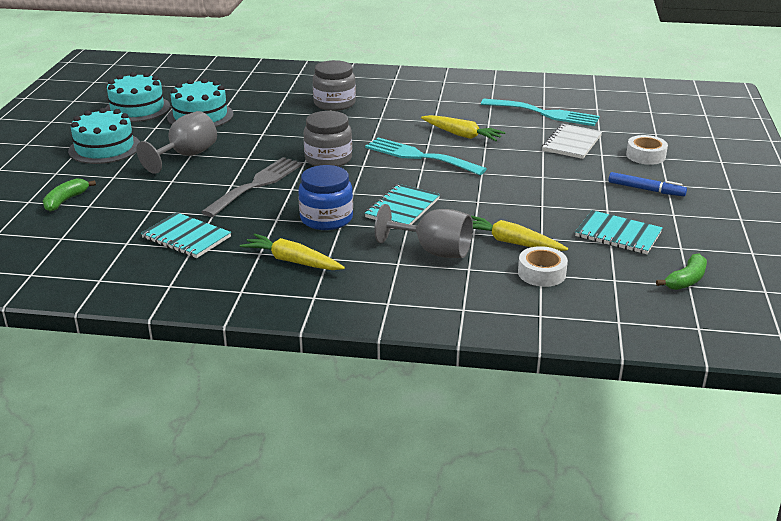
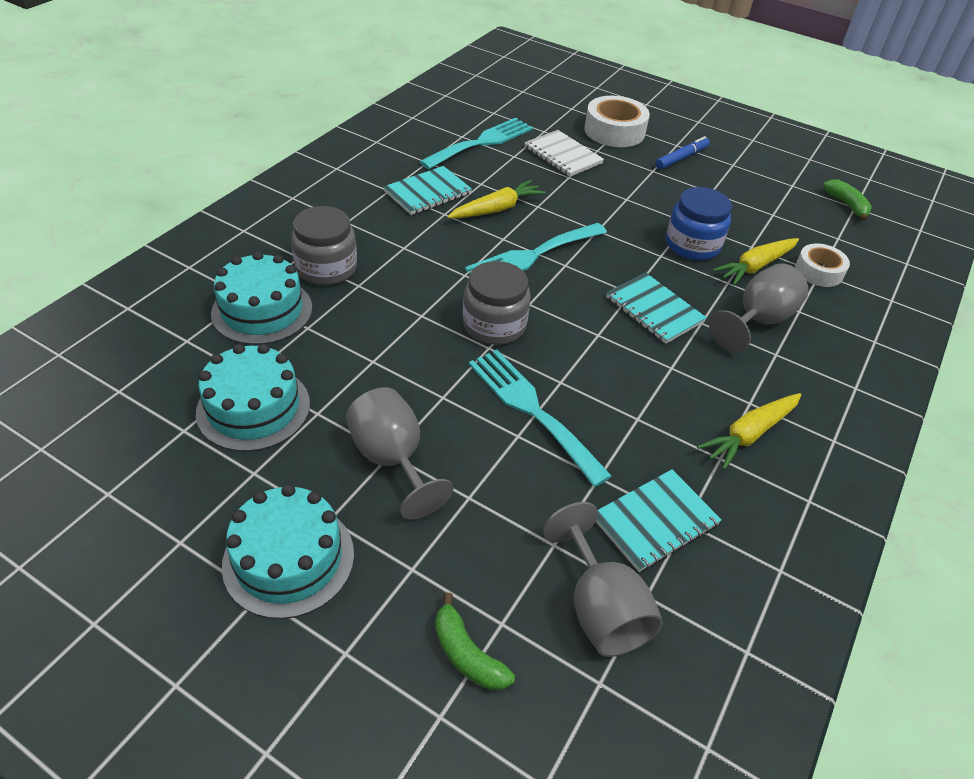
camera: 70 degrees left, 15 degrees up
(110, 230) = (600, 608): none -> grey goblet
(137, 109) = (152, 479): turquoise cake -> turquoise cake (262, 310)
(257, 184) = (532, 409): grey fork -> turquoise fork
(326, 218) = (655, 375): blue jar -> blue jar (692, 245)
(618, 234) = (760, 205): turquoise notebook -> turquoise notebook (427, 192)
(645, 156) = (614, 131): white tape -> white tape, size x1.56

